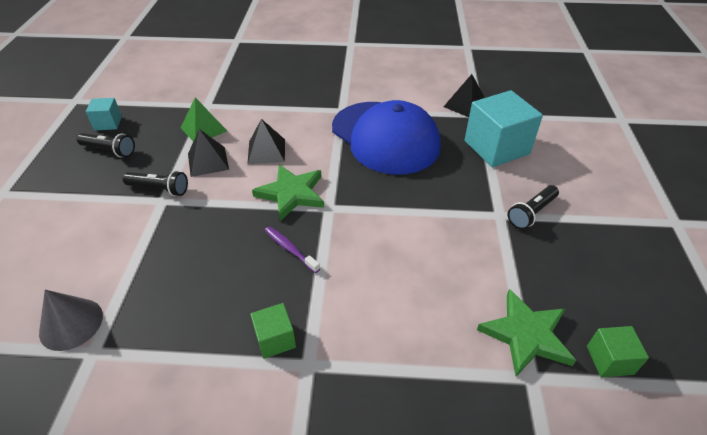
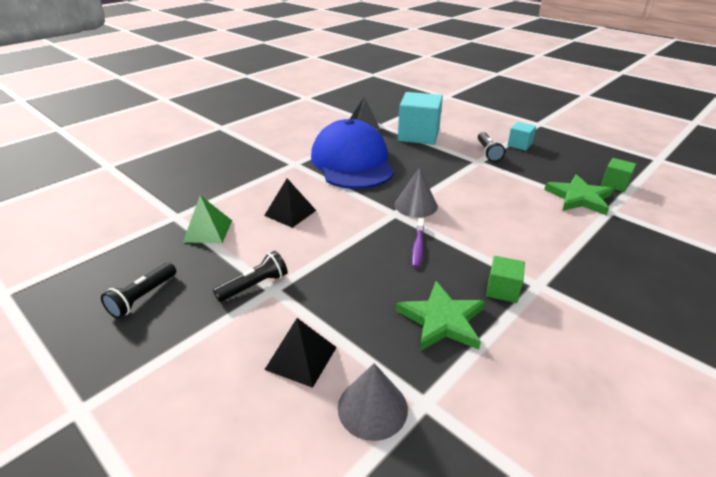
camera: 50 degrees left, 10 degrees down
(108, 123) = (93, 283): turquoise cube -> turquoise cube (519, 145)
(109, 150) = (142, 297): black flashlight -> black flashlight turned 150 degrees clockwise
(208, 161) = (257, 245): black pyramid -> black pyramid (301, 358)
(290, 249) = (418, 247): purple toothbrush -> purple toothbrush turned 75 degrees counterclockwise
(291, 193) = (358, 222): green star -> green star (442, 320)
(357, 213) = (416, 205): none -> grey cone
(385, 137) = (352, 162): blue cap -> blue cap turned 105 degrees counterclockwise

